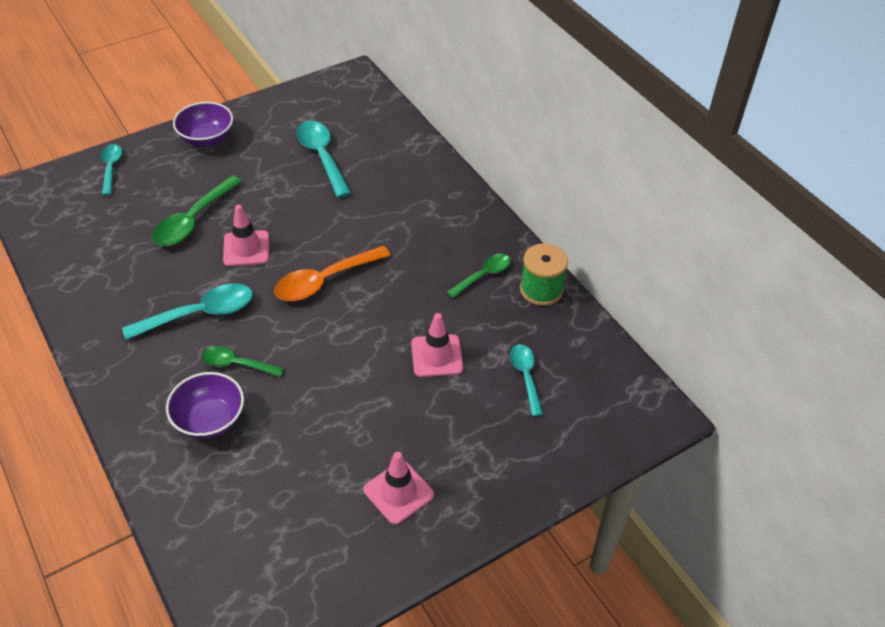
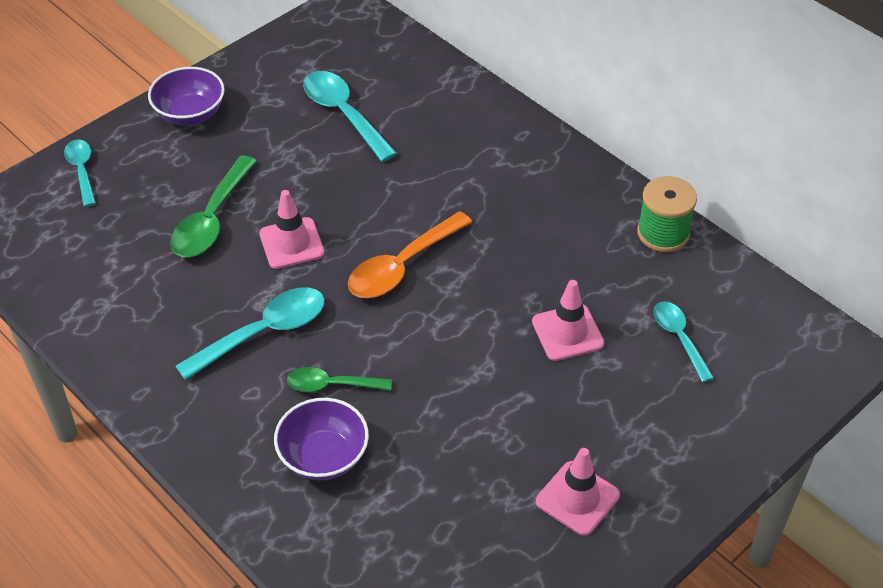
camera: 10 degrees left, 0 degrees up
(483, 275) = (590, 227): green spoon -> none

